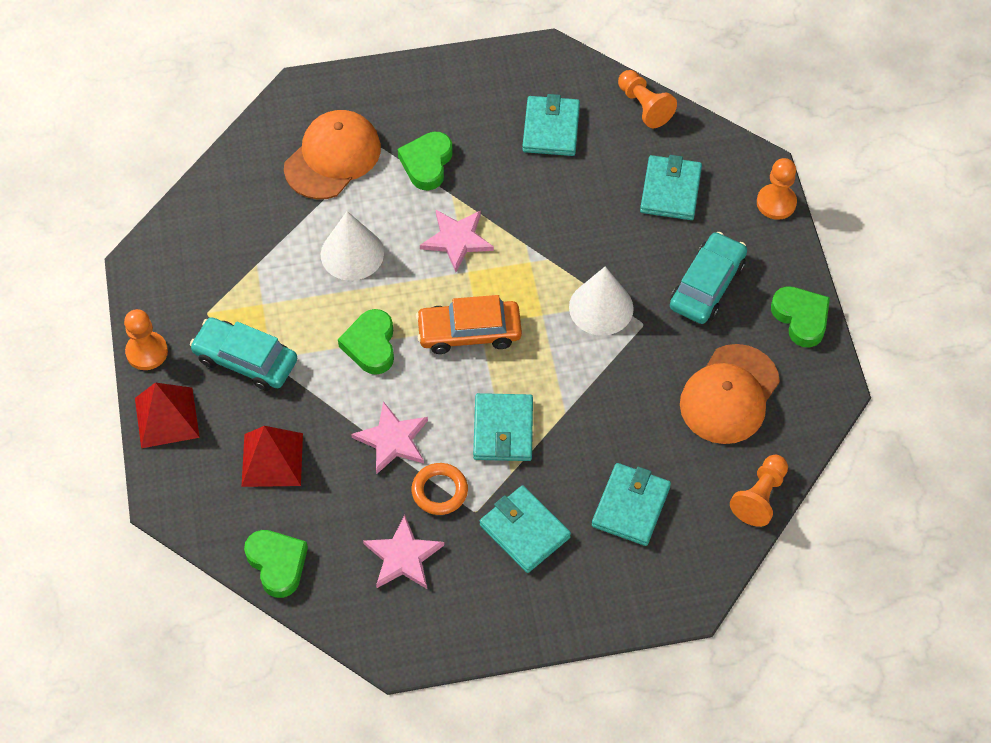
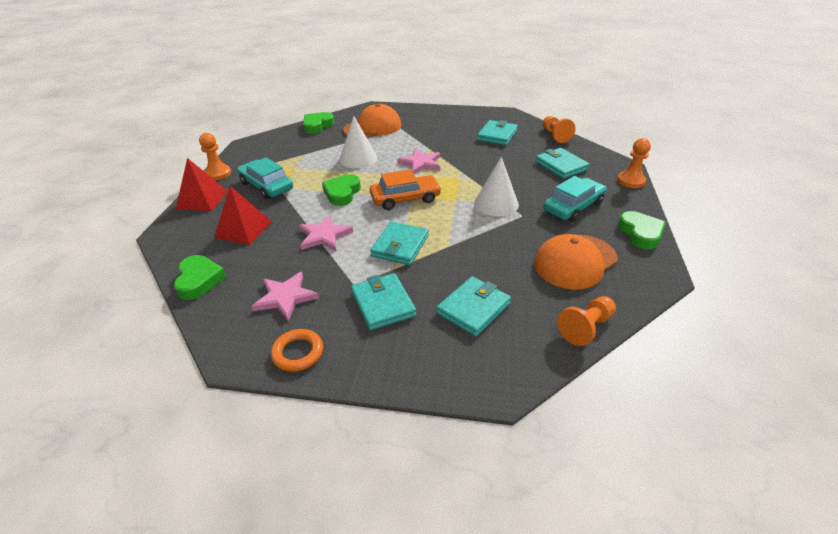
camera: 20 degrees right, 20 degrees down
(427, 163) = (421, 136): green heart -> green heart (317, 125)
(439, 491) = (336, 267): orange ring -> orange ring (298, 353)
(469, 332) = (405, 199): orange car -> orange car turned 150 degrees clockwise
(670, 190) = (561, 166): turquoise wallet -> turquoise wallet turned 60 degrees counterclockwise

